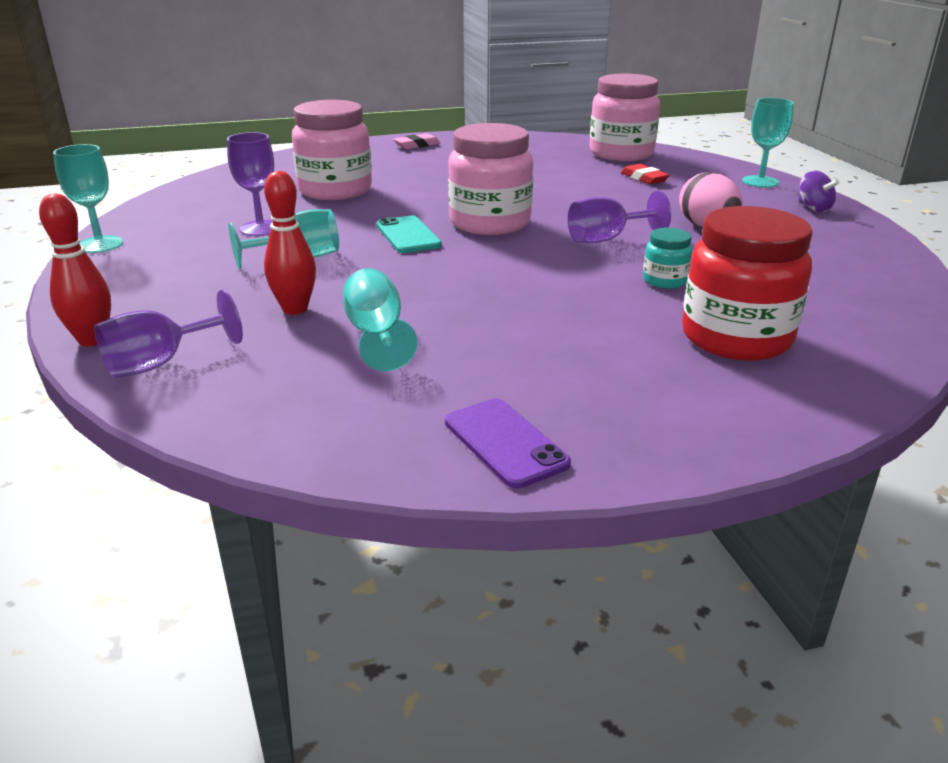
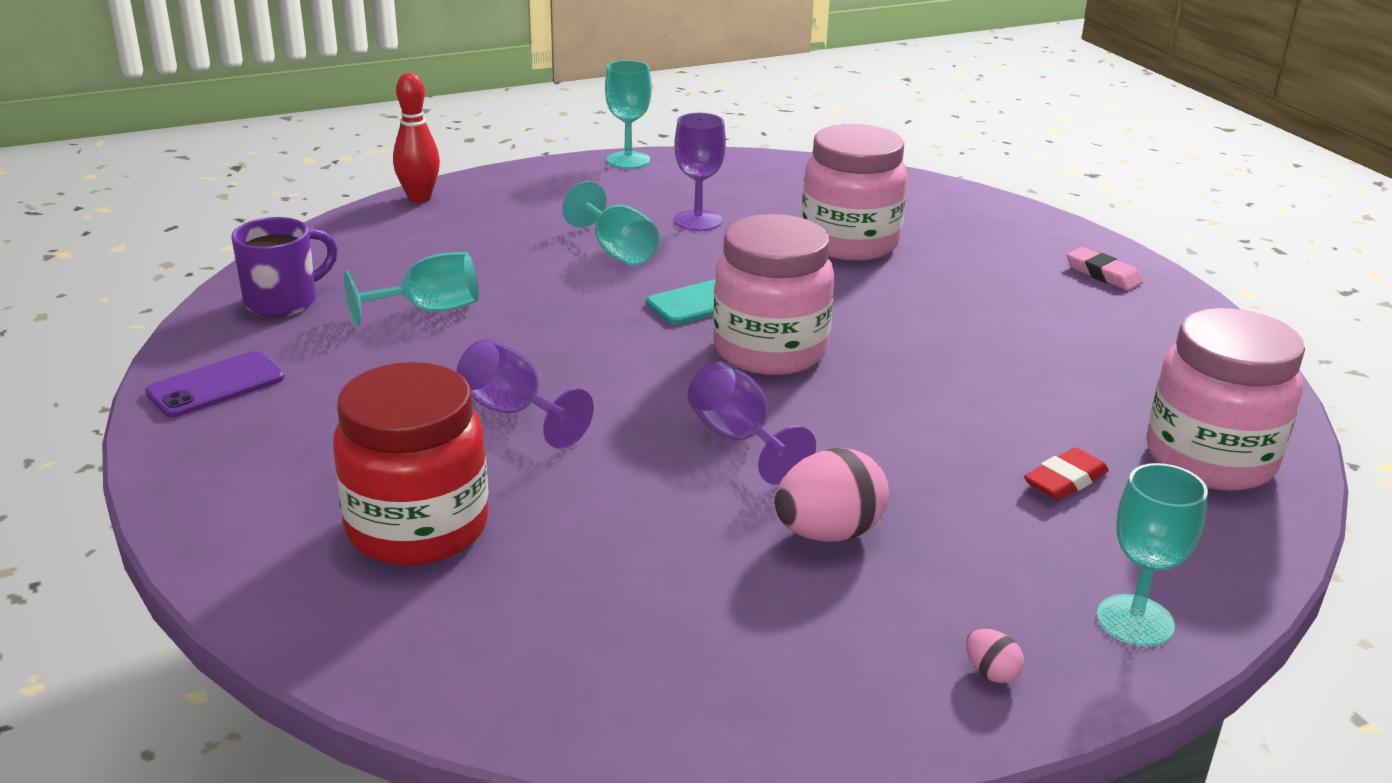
camera: 80 degrees right, 0 degrees up
(160, 363) = (376, 229): purple goblet -> purple goblet (513, 412)
(295, 309) = (485, 266): red bowling pin -> none
(318, 412) = (284, 301): none -> purple mug
(664, 281) = (592, 483): turquoise jar -> none
(813, 208) = (991, 673): purple spinning top -> pink egg

